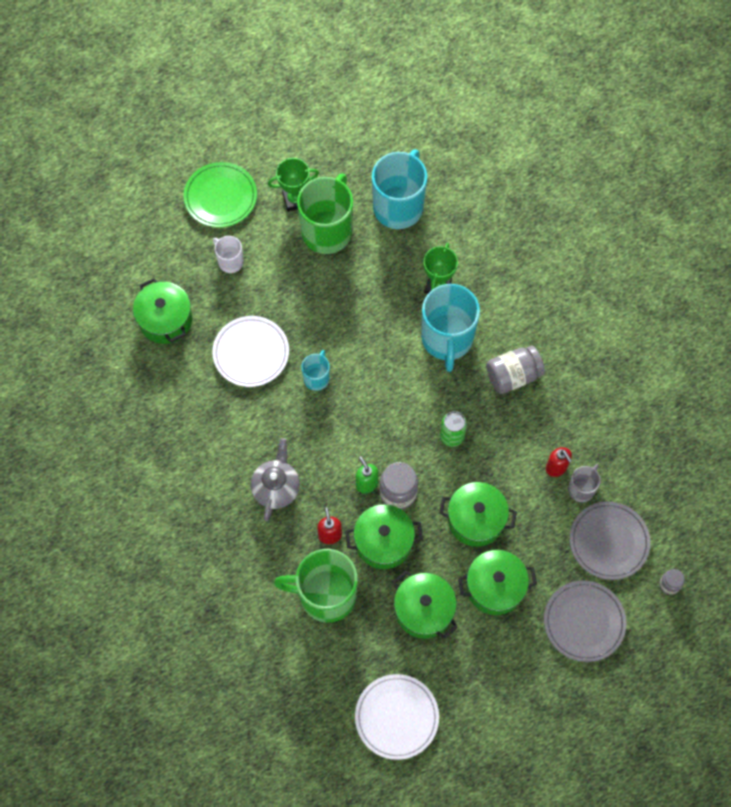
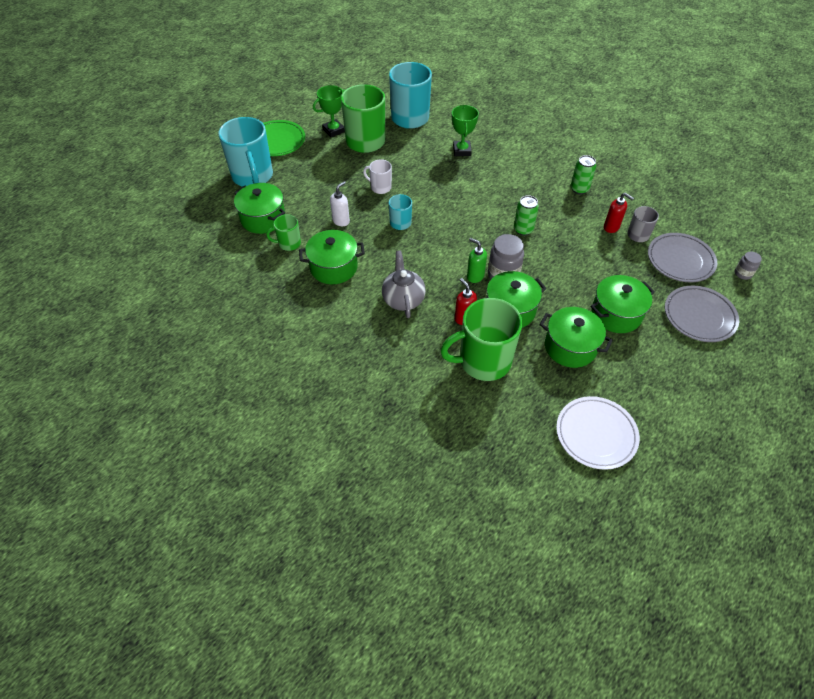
camera: 20 degrees left, 15 degrees down
(182, 367) = (289, 243): none -> green mug
(230, 261) = (300, 173): white mug -> white mug (380, 187)
(251, 353) = (341, 221): white plate -> white soap dispenser
(447, 339) = (485, 176): turquoise mug -> turquoise mug (253, 176)
(476, 520) = (573, 275): green pot -> green pot (333, 267)
(513, 376) = (545, 184): grey jar -> none
(550, 397) = (579, 189): none -> green can

